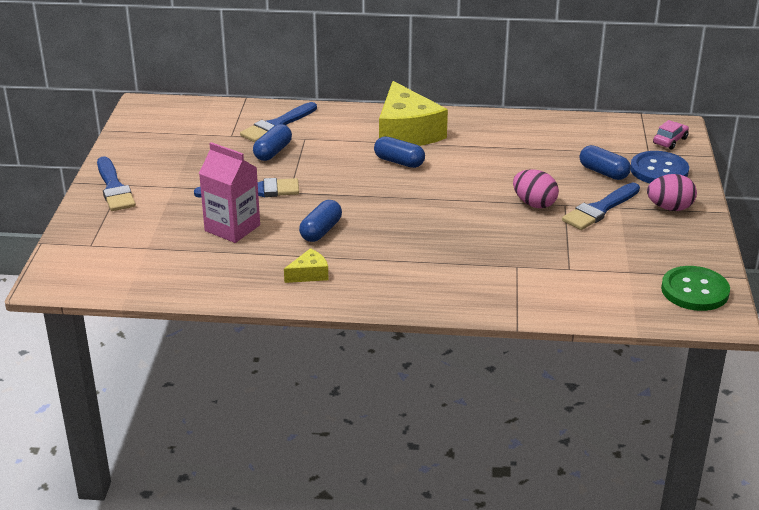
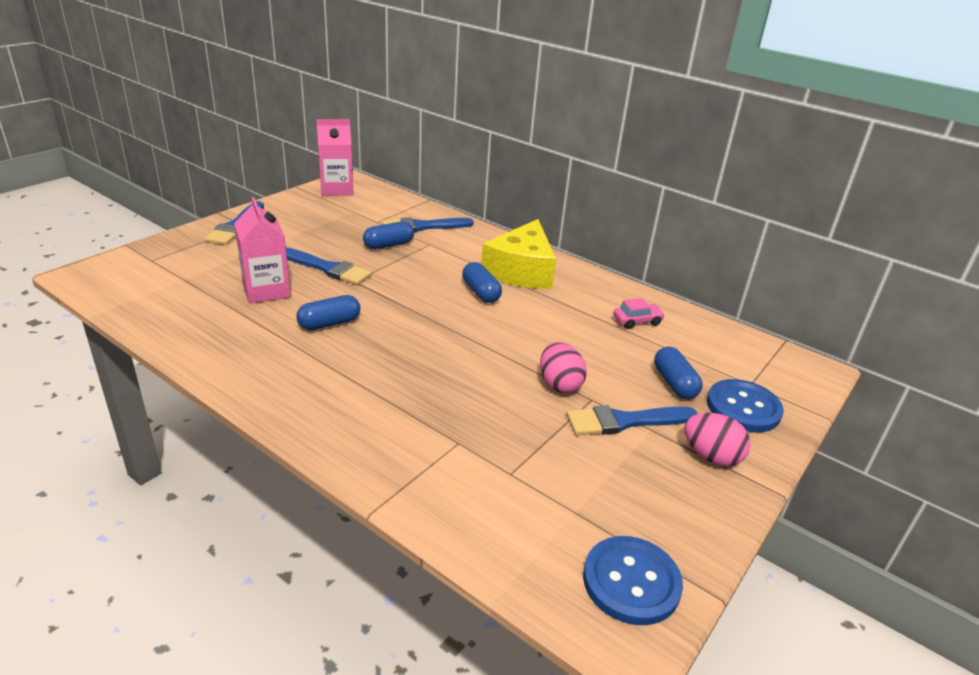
camera: 30 degrees right, 0 degrees up
(148, 119) = (337, 189): none -> pink carton
(309, 274) = (262, 357): yellow cheese -> none
(670, 141) = (791, 381): pink car -> pink car (637, 321)
(694, 291) = (631, 582): green button -> blue button

